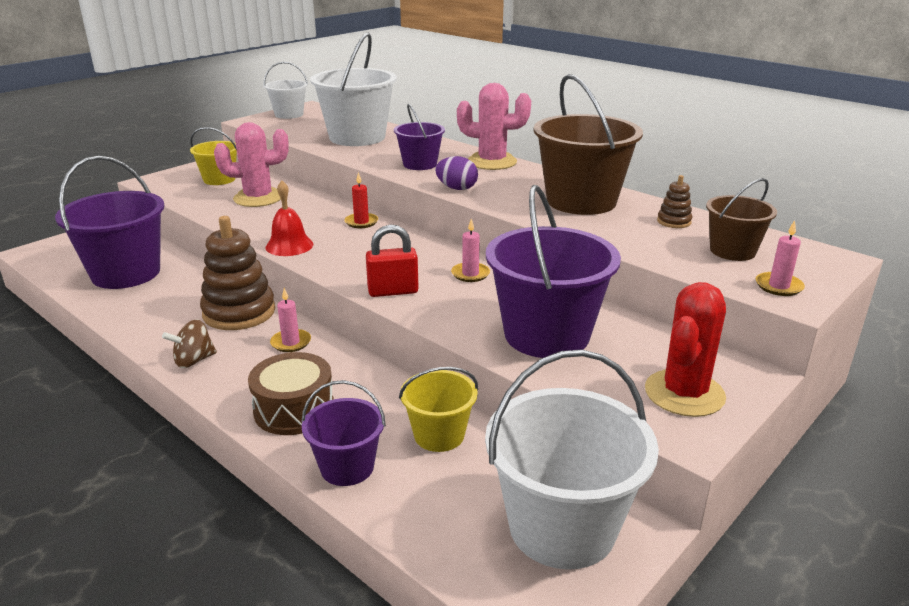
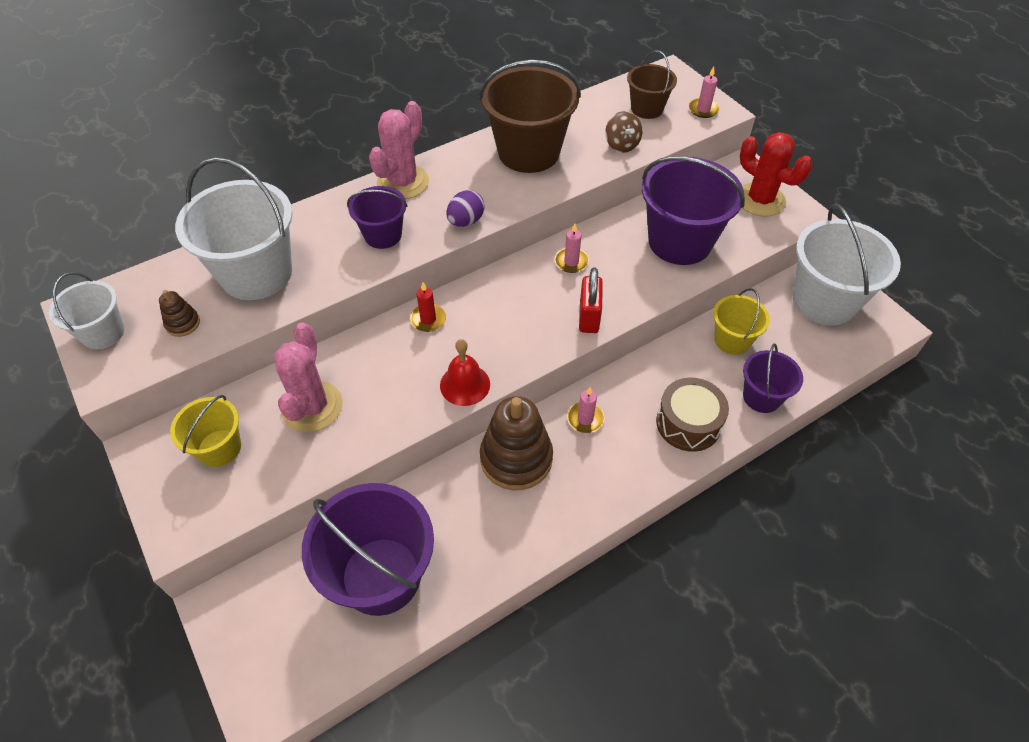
camera: 75 degrees left, 25 degrees up
(194, 361) = (599, 496): brown spinning top -> brown spinning top (621, 145)
(674, 221) = (588, 117): brown stacking toy -> brown stacking toy (183, 323)

